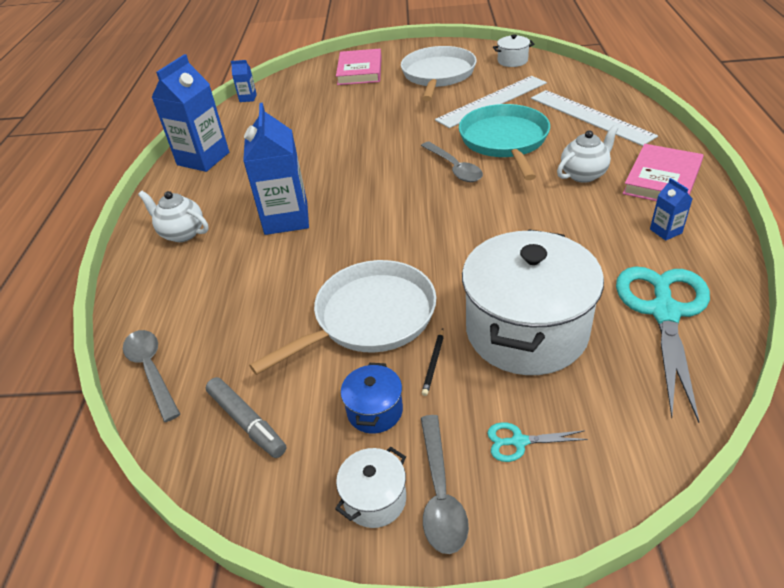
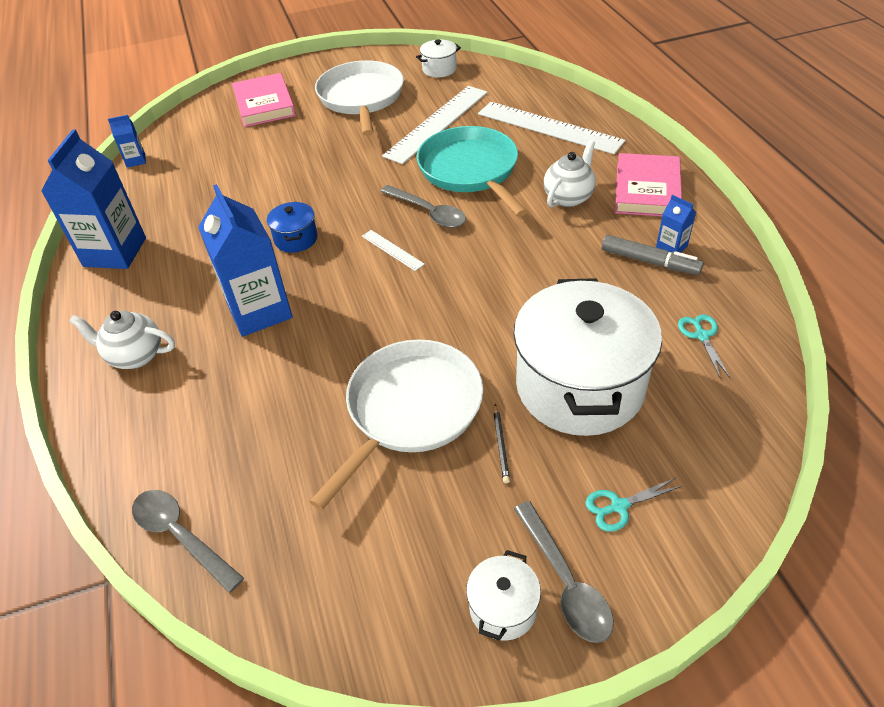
camera: 20 degrees left, 5 degrees up
(247, 422) = (326, 565): grey marker -> grey marker (649, 261)
(375, 411) = (461, 513): blue pot -> blue pot (296, 239)
(411, 191) = (392, 250): none -> white ruler
(664, 312) = (701, 335): turquoise scissors -> turquoise scissors, size x0.43

